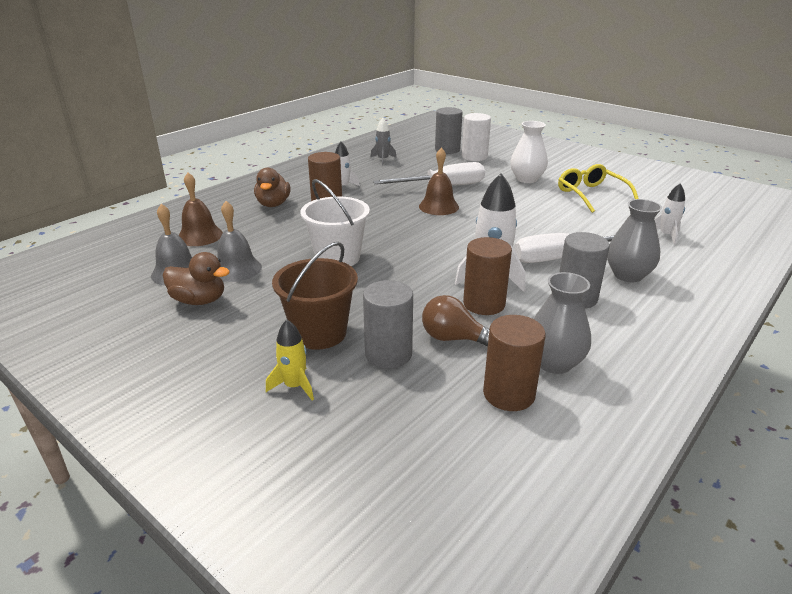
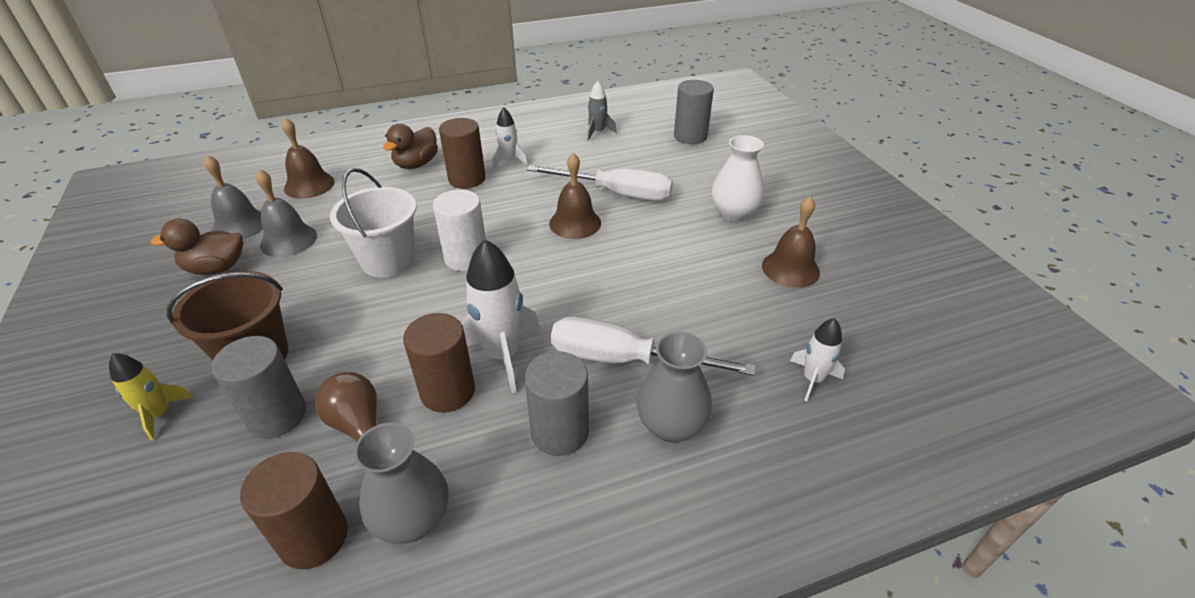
camera: 30 degrees right, 10 degrees up
(199, 300) = (216, 268): brown duck -> brown duck turned 120 degrees clockwise
(474, 157) = (710, 157): white cylinder -> white cylinder (466, 258)
(591, 195) = (790, 269): yellow glasses -> brown bell

